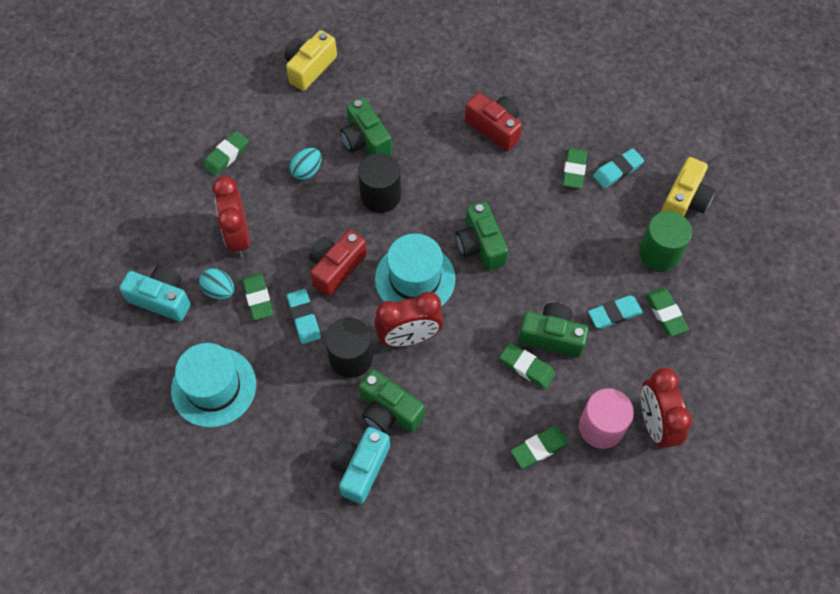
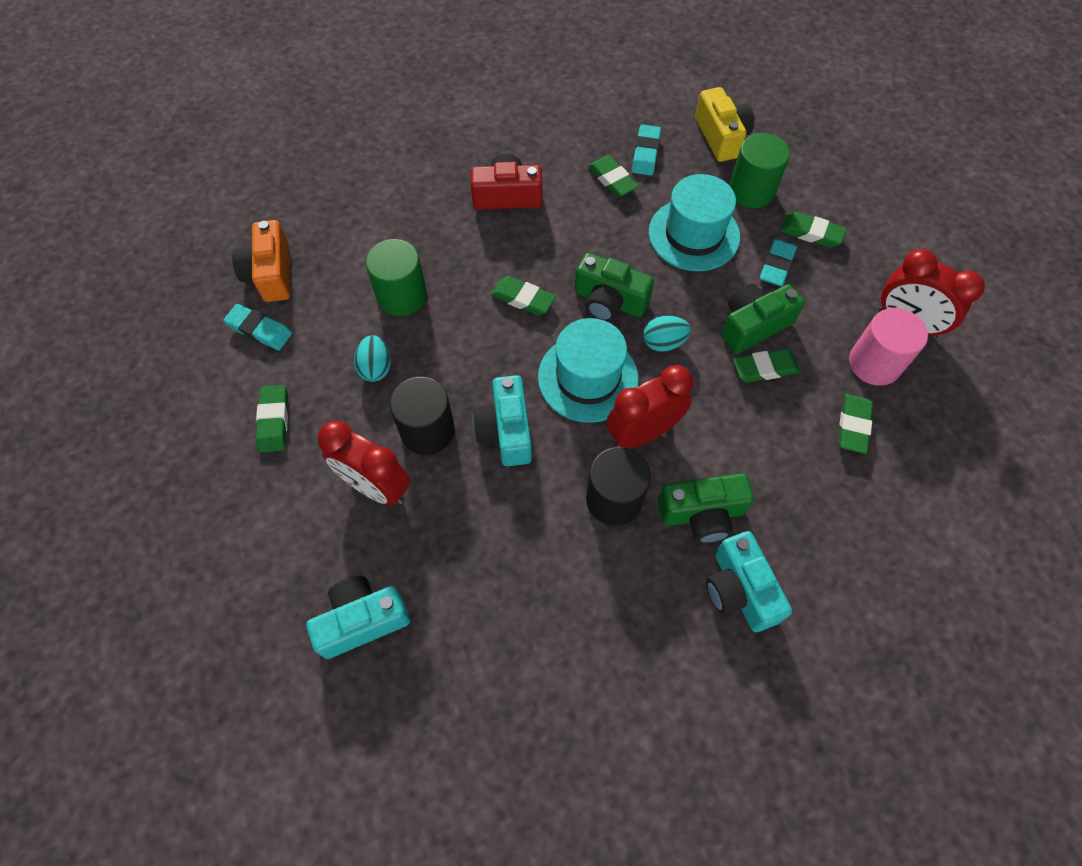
camera: 45 degrees left, 0 degrees up
(214, 387) = (517, 655): turquoise hat -> turquoise hat (694, 234)
(219, 290) = (415, 555): turquoise egg -> turquoise egg (663, 342)
(258, 298) = (463, 526): green eraser -> green eraser (523, 299)
(304, 318) = (529, 504): turquoise eraser -> turquoise eraser (259, 330)
(309, 68) = (271, 274): yellow camera -> orange camera
(336, 267) = (506, 431): red camera -> turquoise camera
(365, 140) = (402, 296): green camera -> green cylinder
(380, 196) = (473, 332): black cylinder -> black cylinder (427, 431)
(409, 337) = (642, 433): red clock -> red clock turned 150 degrees counterclockwise

